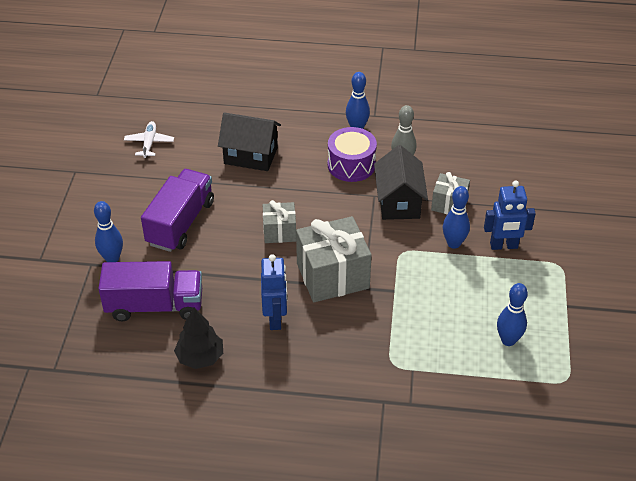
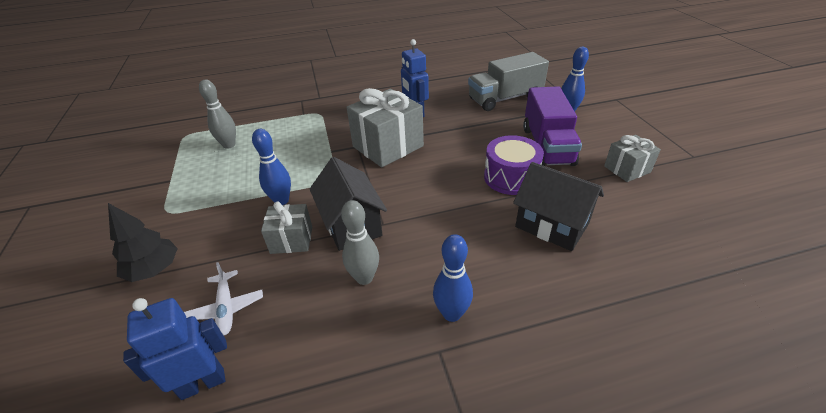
camera: 160 degrees right, 5 degrees down
(149, 143) = (672, 204): white plane -> white plane (226, 308)
(155, 306) = (505, 98): purple truck -> grey truck
(200, 357) = (449, 86): black tree -> black tree (154, 269)
(250, 156) = (552, 225): black house -> black house turned 45 degrees clockwise
(279, 232) = (456, 163): grey gift -> grey gift (627, 169)
(351, 165) = (428, 252): purple drum -> purple drum (510, 177)
(504, 246) = (226, 213): blue robot -> blue robot (203, 383)
(508, 340) = (229, 145): blue bowling pin -> grey bowling pin

